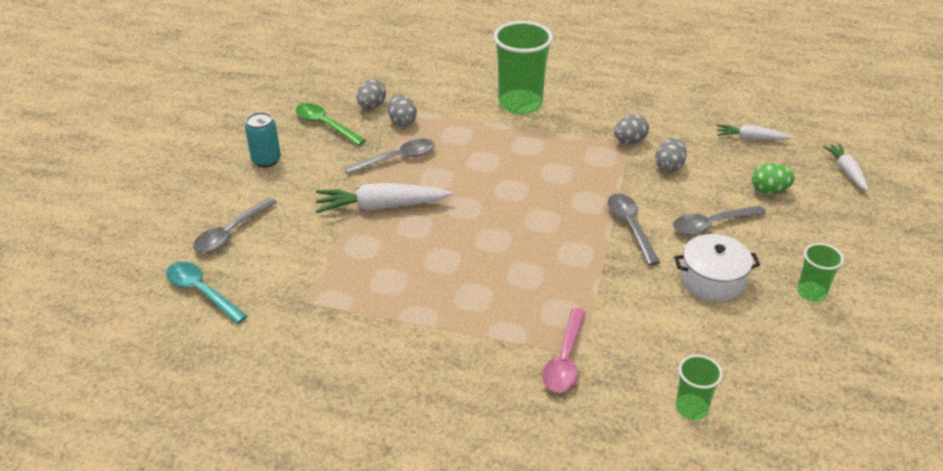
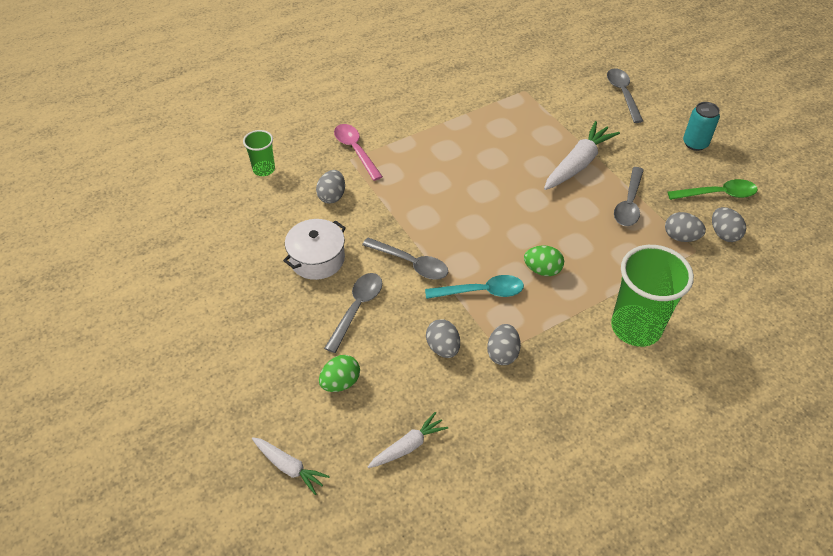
camera: 135 degrees right, 10 degrees up
(202, 292) = (577, 62): turquoise spoon -> turquoise spoon (481, 292)
(532, 163) = (542, 270): none -> green egg
(642, 327) = (332, 196): none -> grey egg
(811, 293) = (242, 296): green cup -> none

